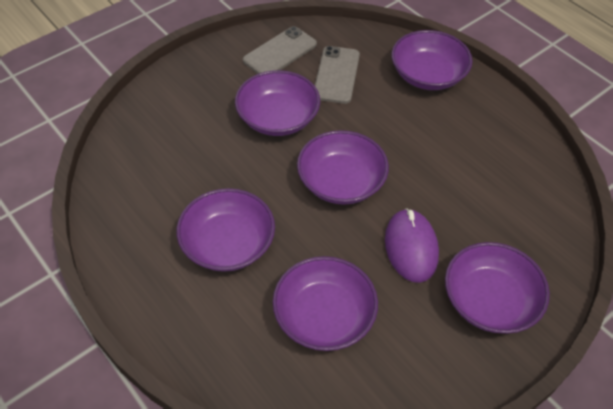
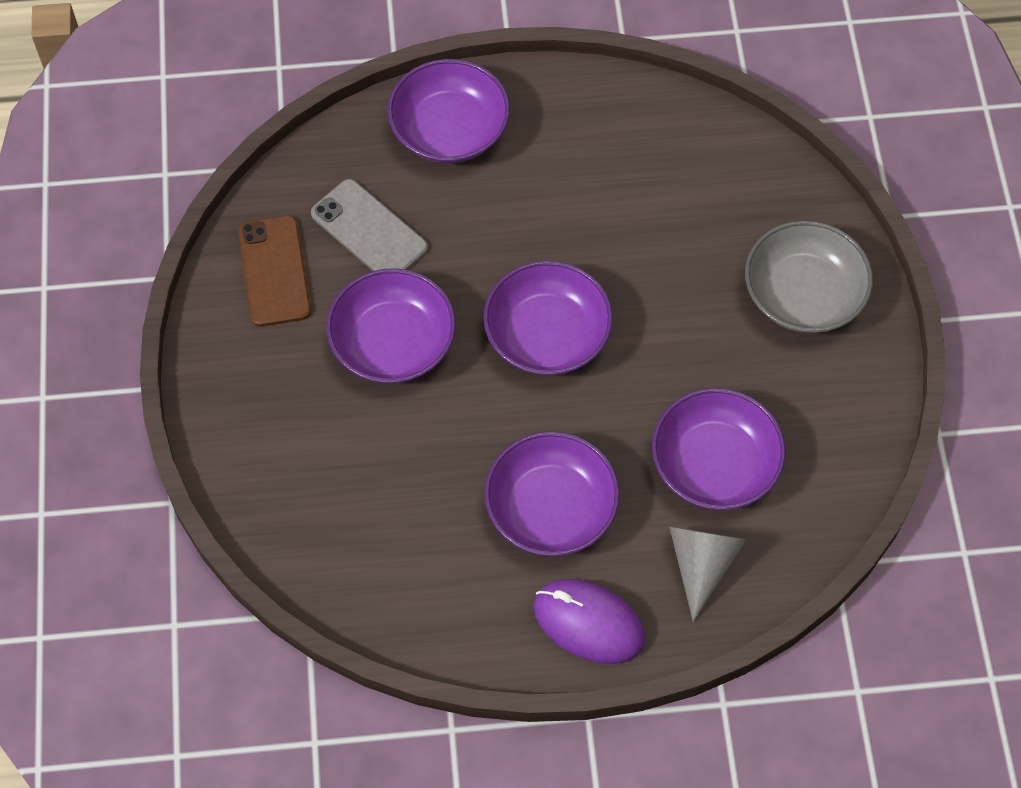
camera: 55 degrees left, 10 degrees up
(246, 347) = (701, 564): none -> grey cone
(280, 52) = (274, 271): grey phone -> brown phone
(411, 247) = (688, 323): purple mouse -> purple mouse (588, 623)
(489, 300) = (803, 294): purple bowl -> grey bowl

